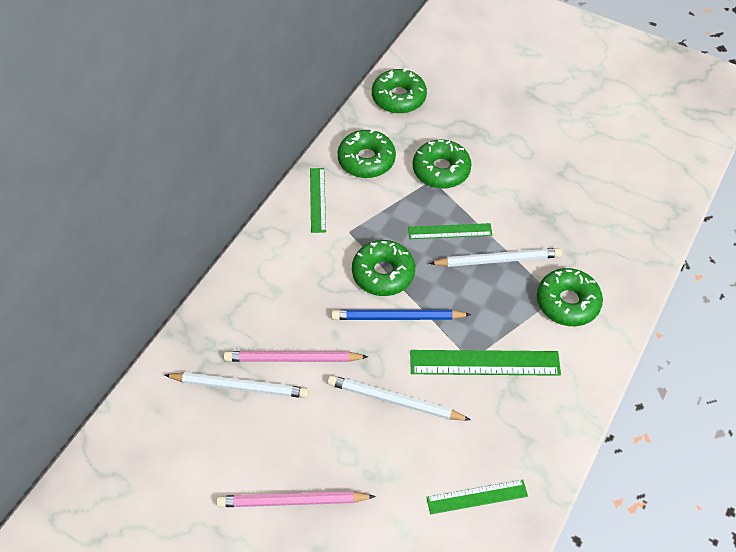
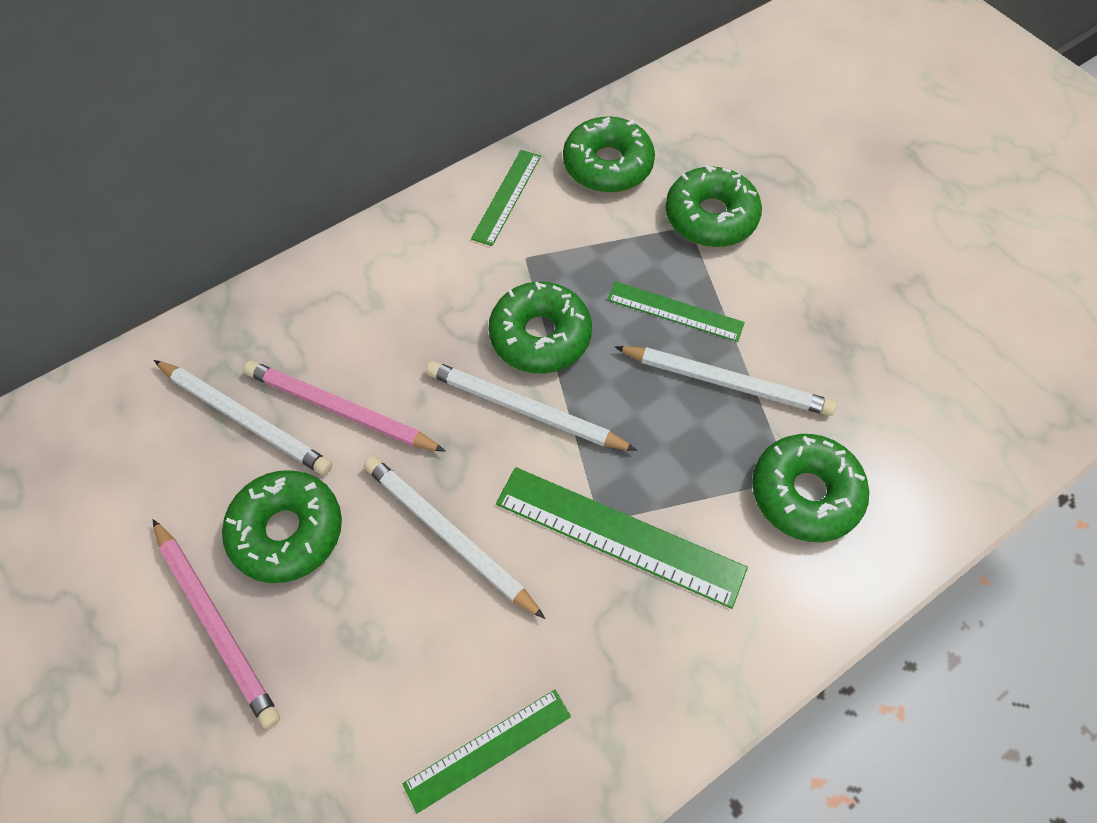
camera: 25 degrees right, 5 degrees up
(293, 501) = (215, 623): pink pencil -> pink pencil turned 150 degrees counterclockwise
(398, 97) = (704, 94): green donut -> green donut (287, 532)
(398, 317) = (525, 409): blue pencil -> white pencil
(477, 497) = (488, 749): green ruler -> green ruler turned 45 degrees counterclockwise

